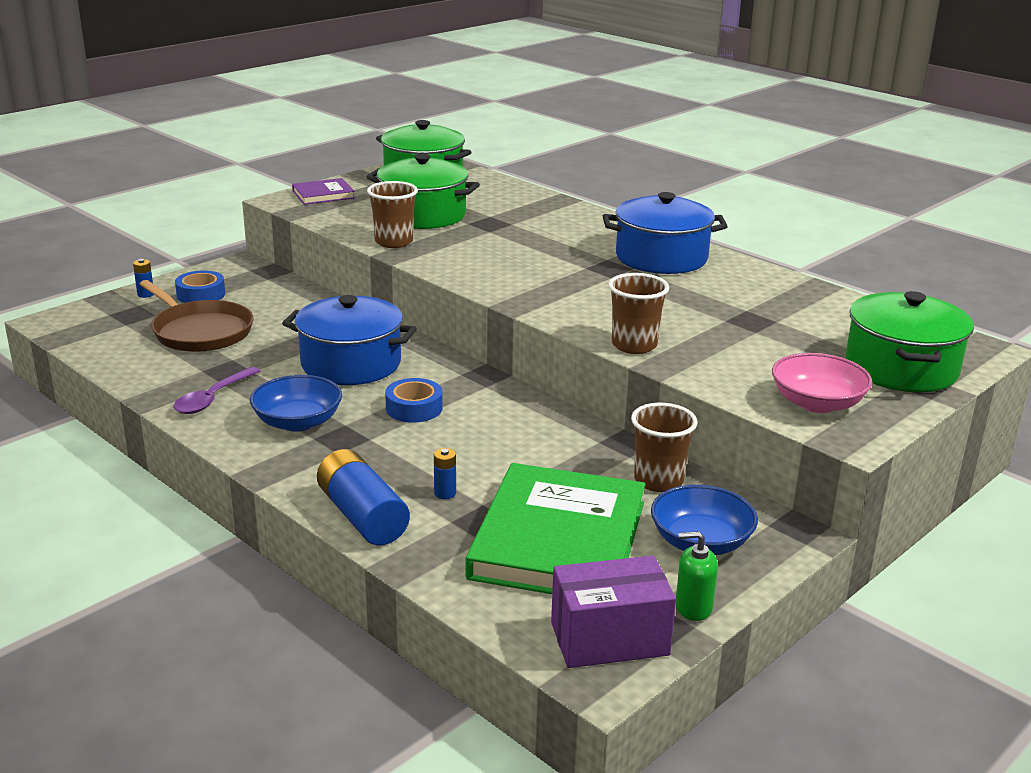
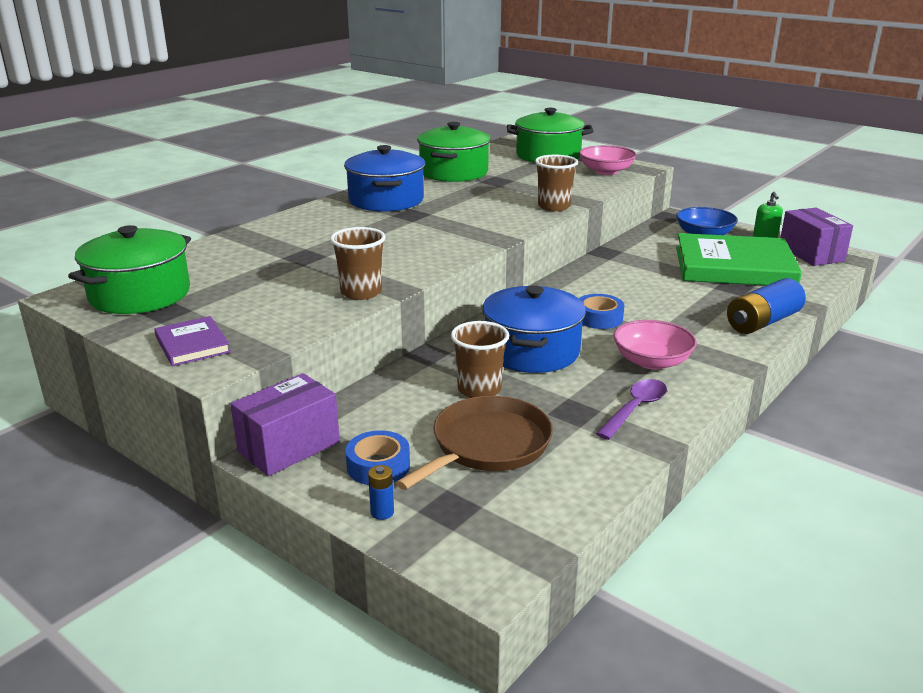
camera: 95 degrees left, 0 degrees up
(212, 398) = (635, 409): purple spoon -> purple spoon turned 75 degrees counterclockwise
(246, 268) = (289, 447): none -> purple box
(298, 422) = (652, 361): blue bowl -> pink bowl
(423, 215) = (278, 285): green pot -> green pot (453, 172)
(445, 493) = (711, 299): blue battery -> none
(658, 480) = (646, 244): brown cup -> brown cup (479, 389)

